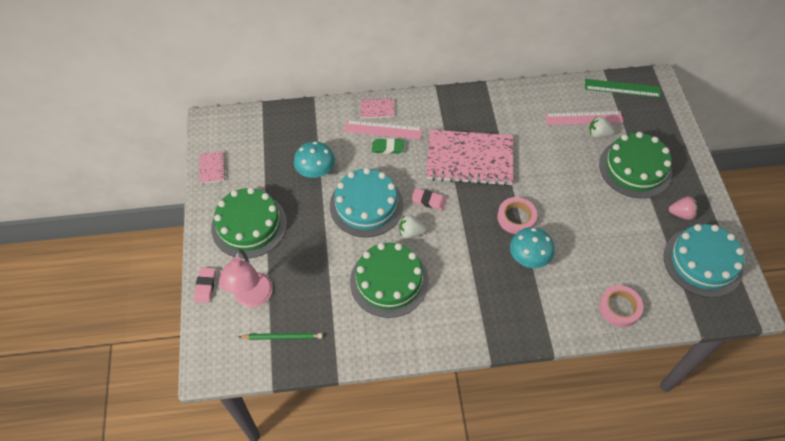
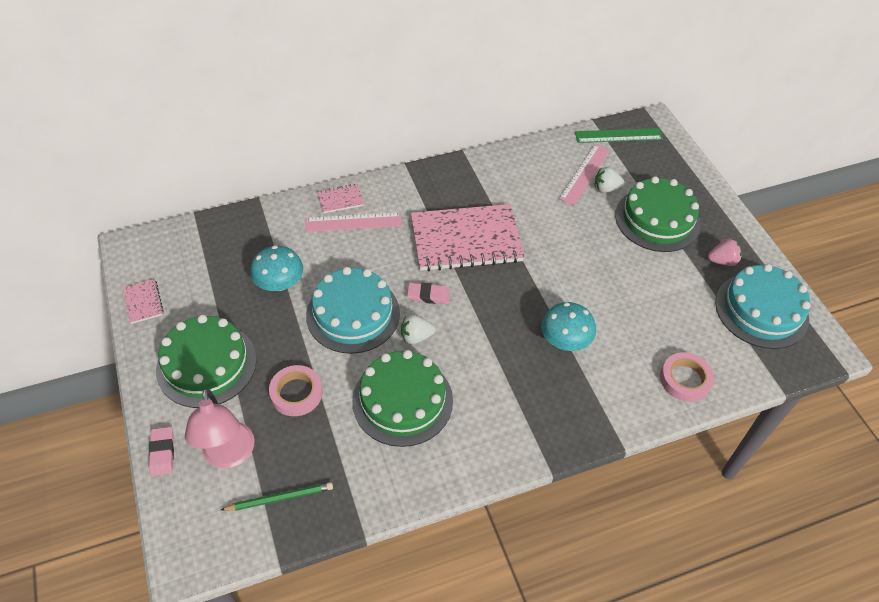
camera: 15 degrees left, 5 degrees down
(388, 148) = (364, 242): green eraser -> none
(516, 217) = (538, 297): pink tape -> pink tape (296, 393)
(583, 118) = (584, 174): pink ruler -> pink ruler turned 45 degrees counterclockwise

